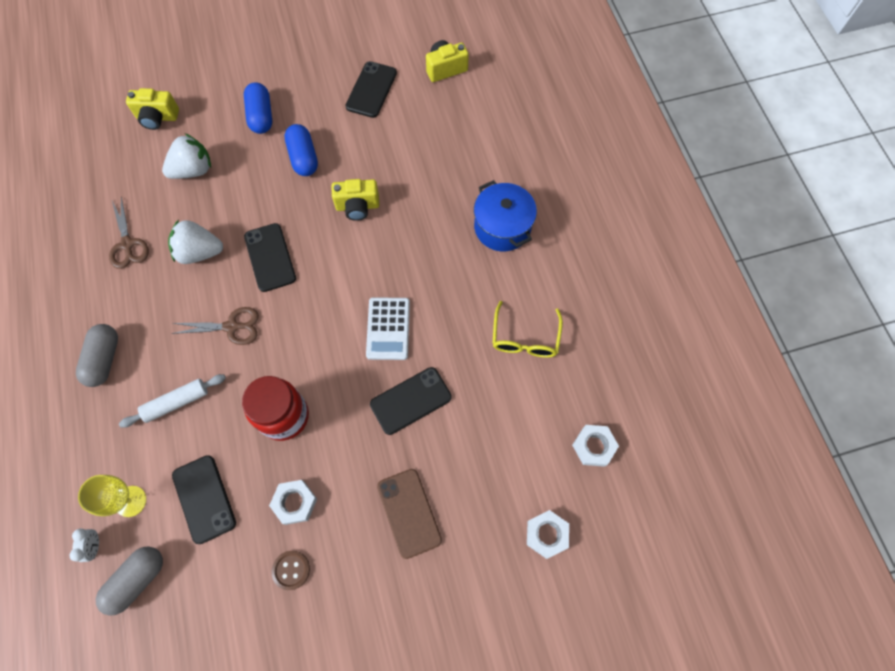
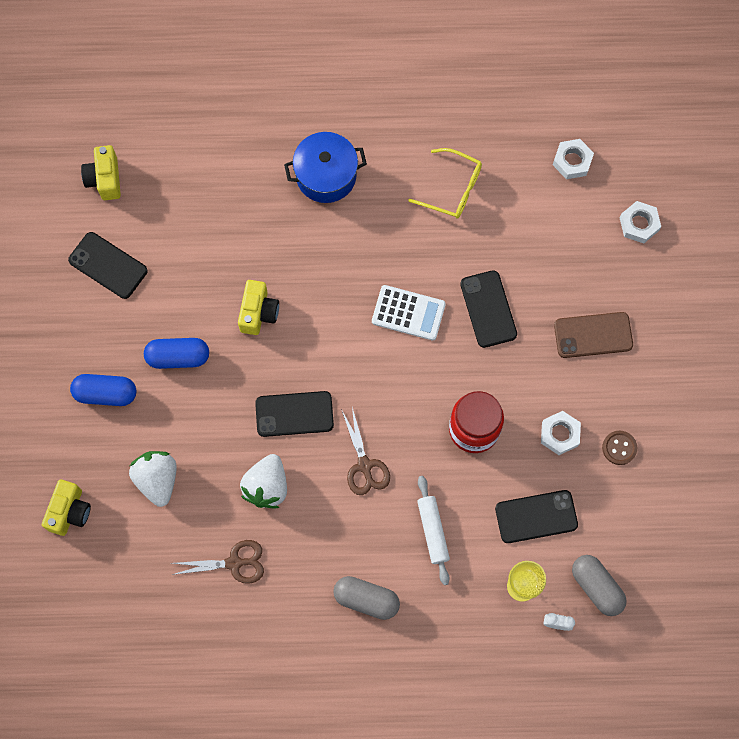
camera: 75 degrees left, 5 degrees up
(231, 327) = (364, 465): brown scissors -> brown scissors turned 150 degrees clockwise

